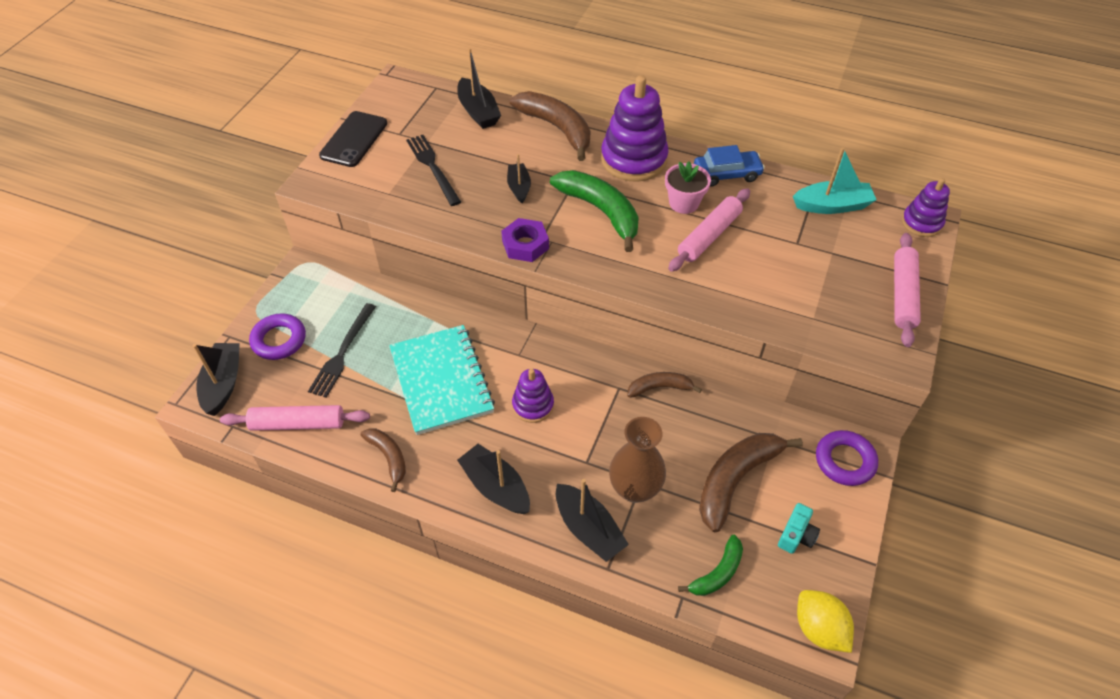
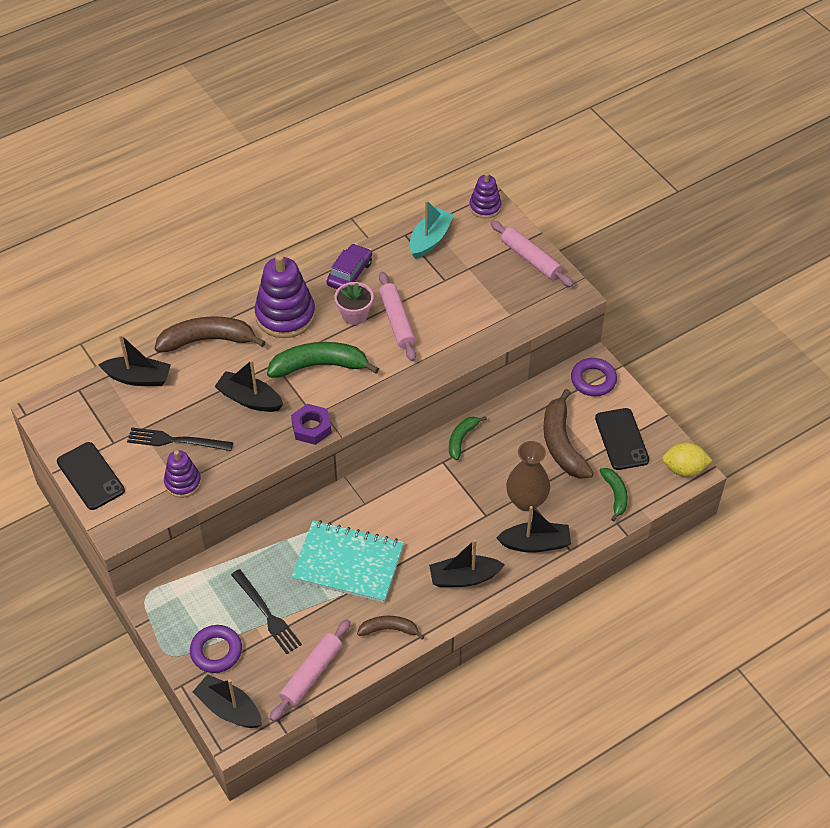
camera: 55 degrees left, 0 degrees up
(519, 187) = (249, 399): black boat -> black boat, size x1.54
(533, 405) = (416, 519): purple stacking toy -> purple stacking toy (183, 482)
(659, 388) = (462, 439): brown banana -> green banana
(727, 174) = (349, 273): blue car -> purple car
(796, 535) = (621, 439): turquoise camera -> black phone

